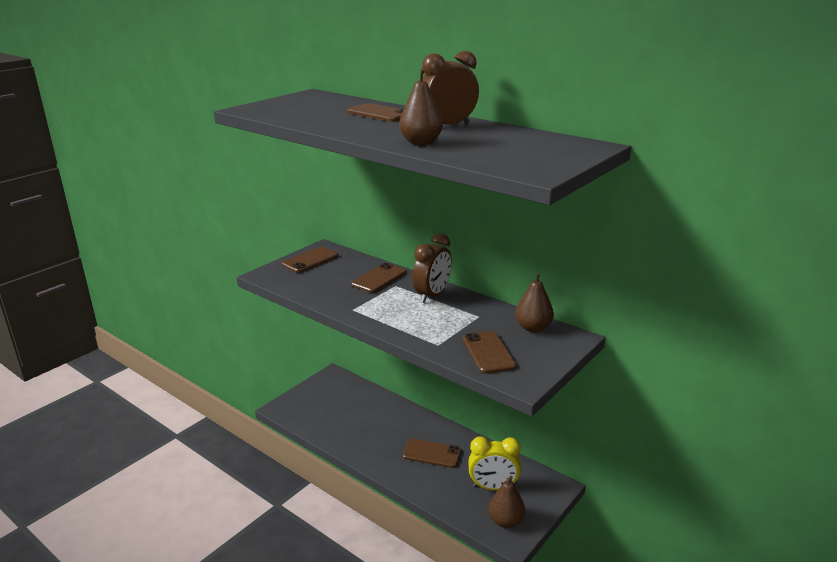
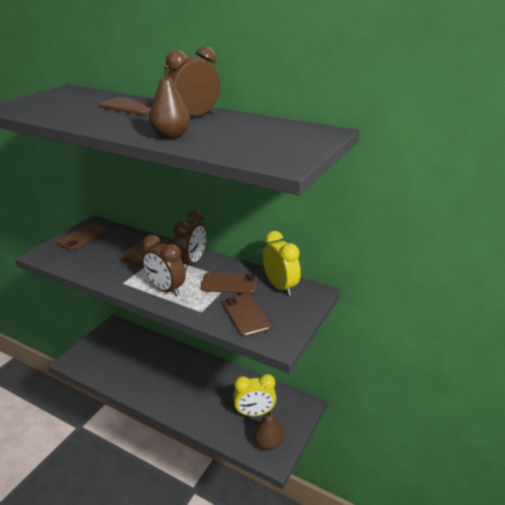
camera: 10 degrees left, 5 degrees up
(400, 320) = (166, 289): none -> brown clock
(432, 453) = (202, 388): brown phone -> brown phone (229, 284)
(533, 328) = (280, 287): brown pear -> yellow clock

